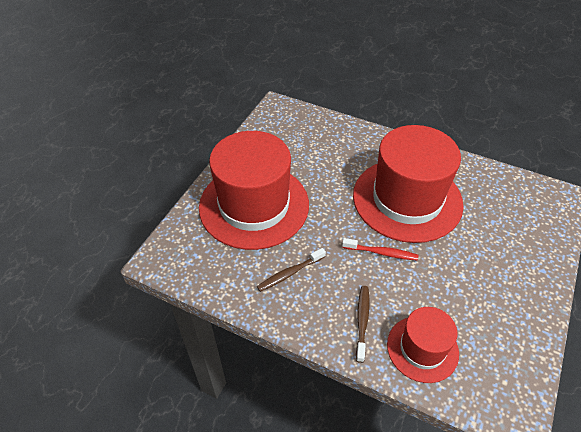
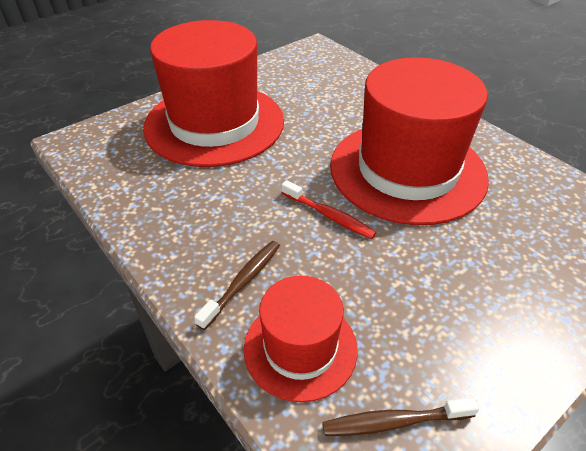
camera: 25 degrees right, 5 degrees down
(289, 273) = (197, 199): brown toothbrush -> brown toothbrush (393, 421)

